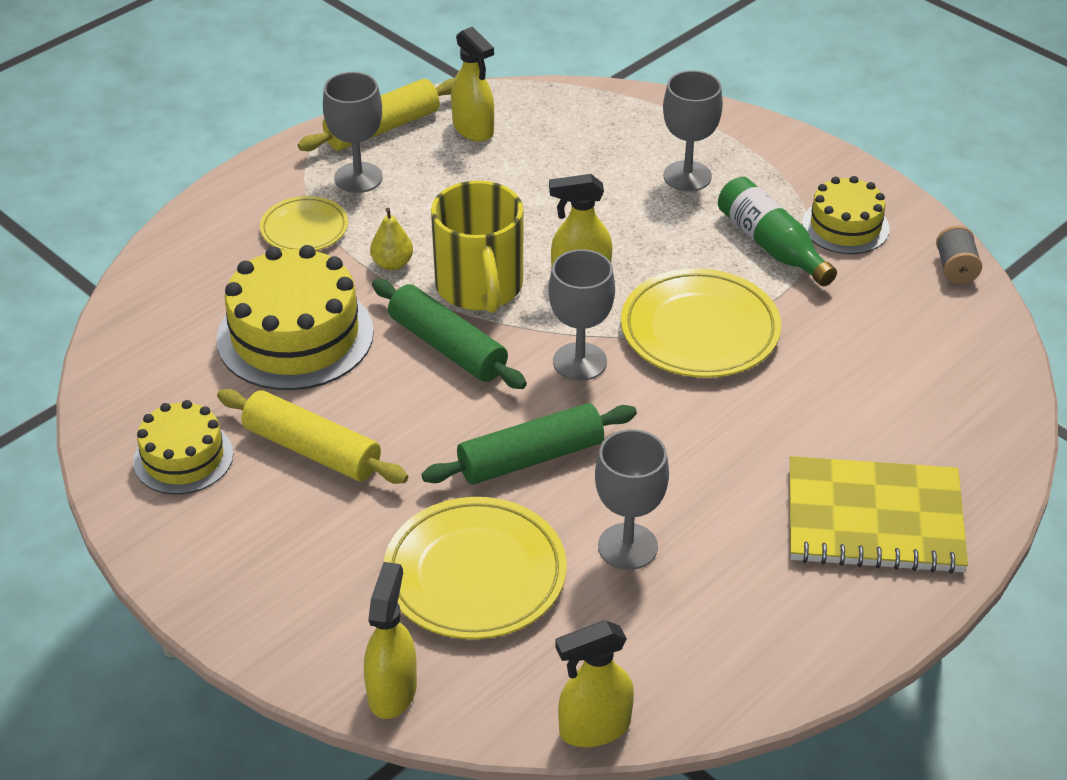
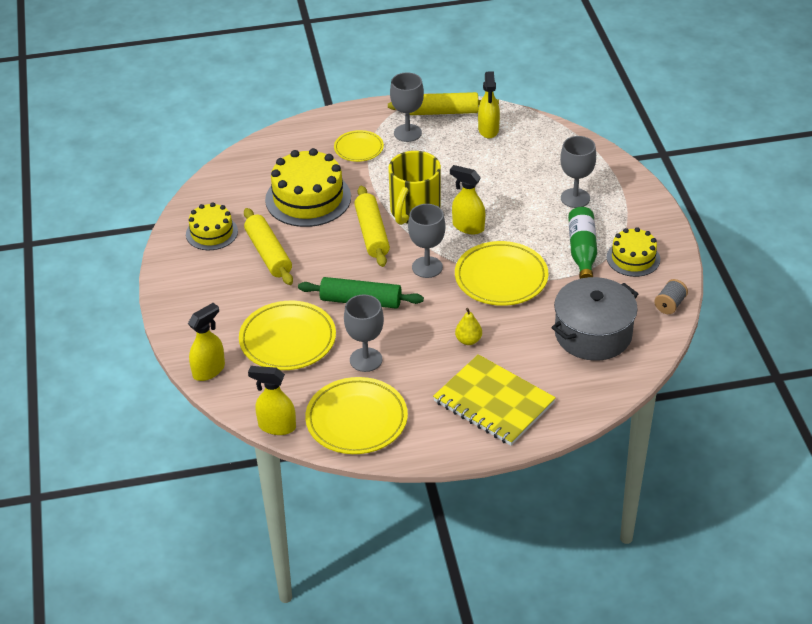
camera: 35 degrees right, 0 degrees up
(392, 264) = (384, 182): yellow pear -> yellow pear (468, 340)
(447, 347) = (372, 233): green rolling pin -> yellow rolling pin
(707, 650) = (356, 420): none -> yellow plate
(903, 354) = (593, 334): none -> grey pot

